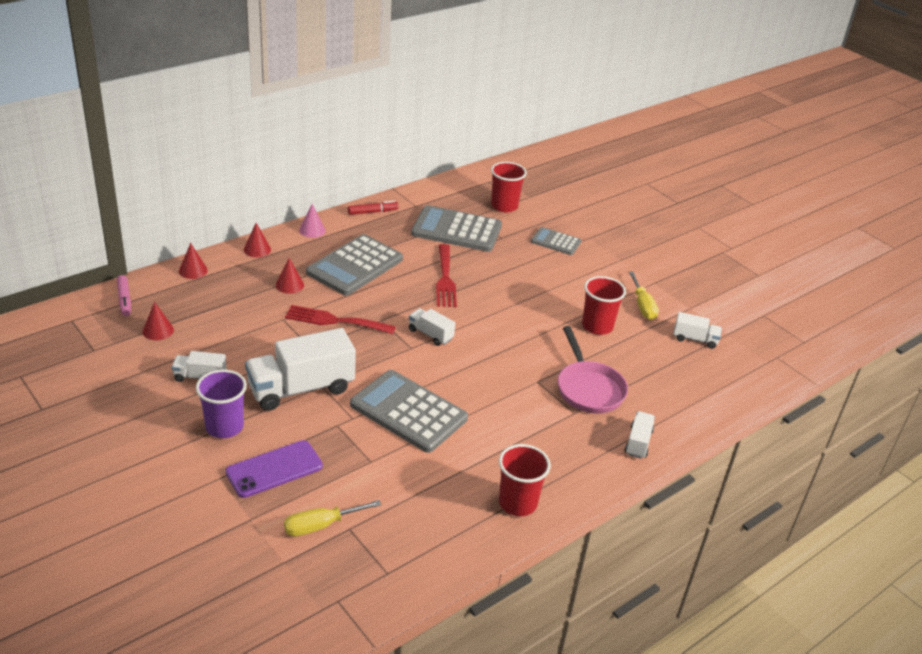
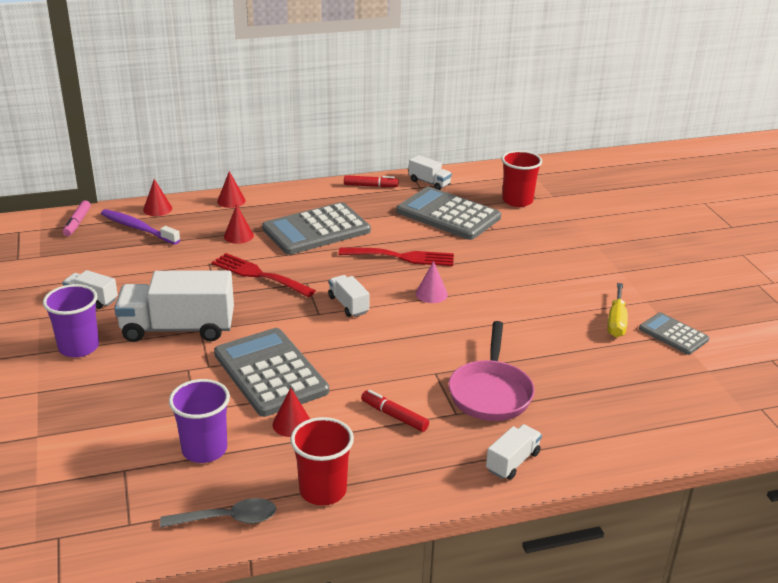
camera: 25 degrees right, 5 degrees down
(158, 330) = (86, 253): red cone -> red cone (292, 424)
(189, 294) = (138, 228): none -> purple toothbrush
(274, 469) = (95, 396): purple phone -> none
(312, 230) = (297, 193): pink cone -> pink cone (431, 294)
(320, 525) = (98, 459): yellow screwdriver -> none
(402, 493) = (204, 449): none -> purple cup
(445, 279) = (402, 257): red fork -> red fork turned 105 degrees counterclockwise
(461, 546) = (227, 519): none -> grey spoon
(530, 426) = (394, 416): none -> red marker
(555, 242) = (553, 242): grey calculator -> grey calculator (673, 334)
(597, 326) = (545, 332): red cup -> none
(695, 339) = (660, 368): white truck -> white truck (429, 183)

